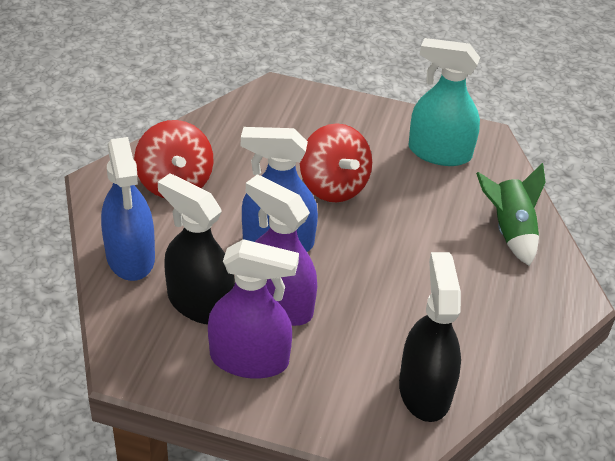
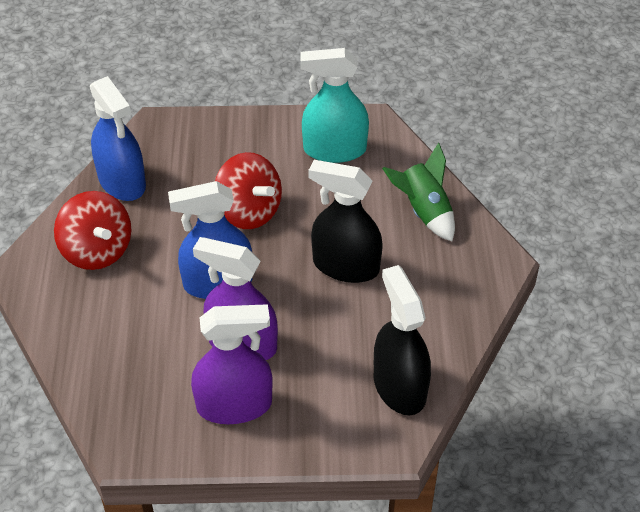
camera: 15 degrees left, 5 degrees up
(130, 257) = (84, 338): blue spray bottle -> blue spray bottle (122, 182)
(200, 303) = (168, 365): black spray bottle -> black spray bottle (345, 266)

